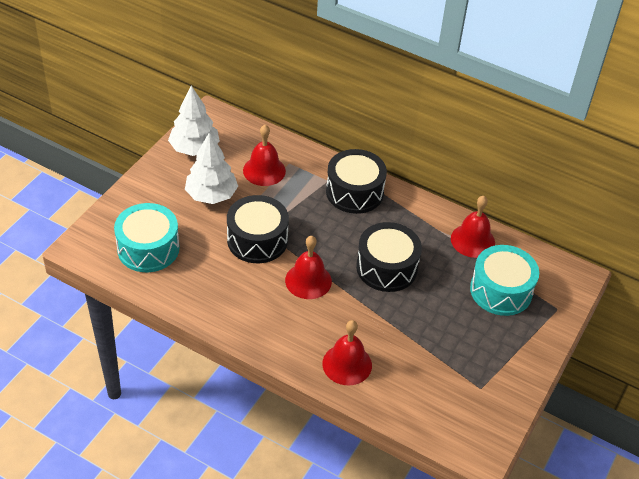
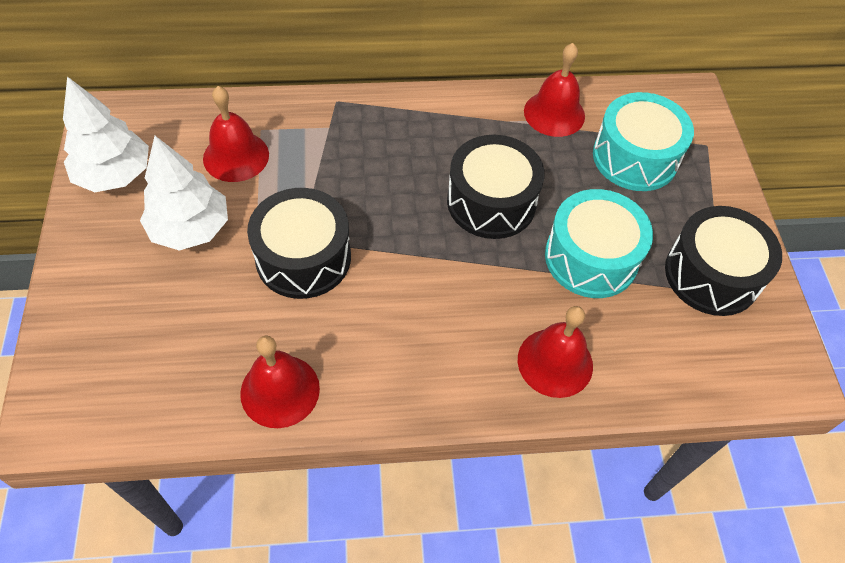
camera: 35 degrees left, 10 degrees up
(148, 248) = (158, 360): turquoise drum -> turquoise drum (591, 258)
(308, 280) = (414, 276): red bell -> red bell (280, 390)
(354, 192) = (373, 125): black drum -> black drum (711, 274)

